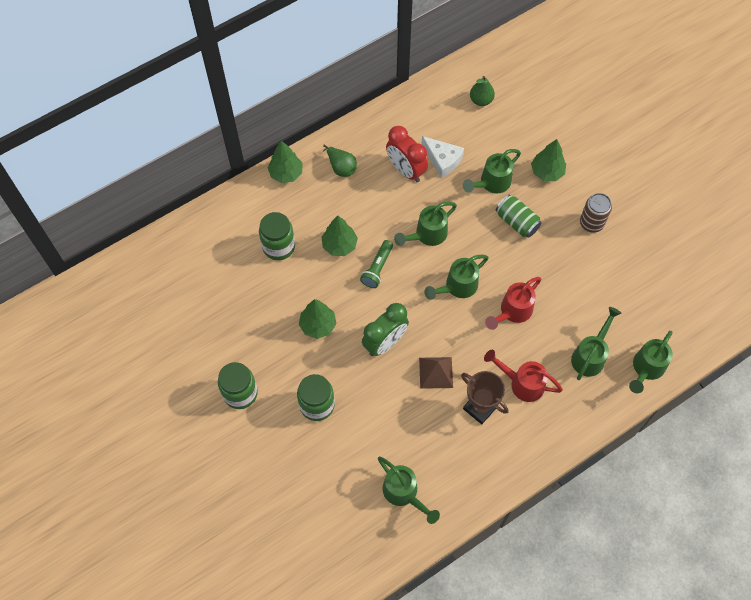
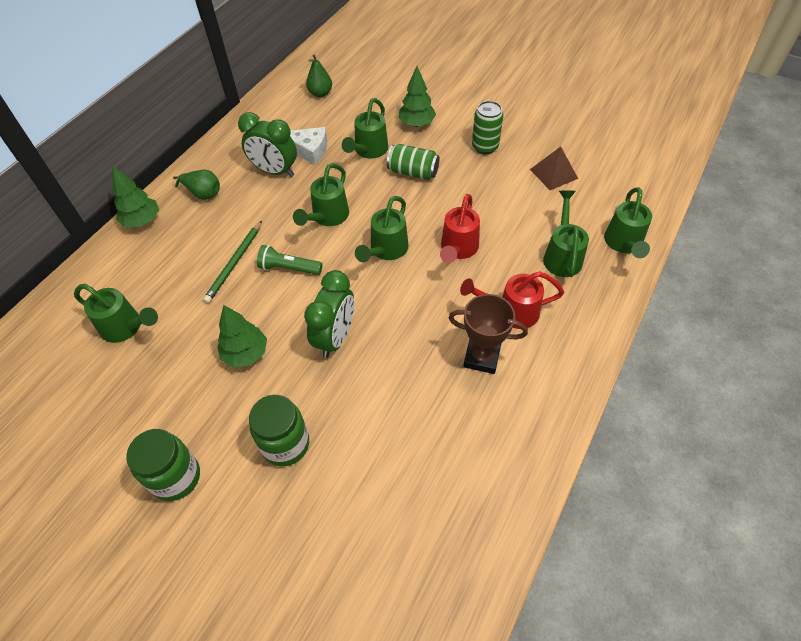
camera: 25 degrees left, 10 degrees down
(278, 246) = (162, 292): green jar -> none
(339, 245) = (234, 263): green tree -> green pencil
(377, 268) = (289, 268): green flashlight -> green flashlight turned 105 degrees clockwise
(404, 493) = (450, 499): green watering can -> green watering can (126, 327)
(406, 170) = (275, 171): red clock -> green clock
(436, 372) = (410, 343): brown pyramid -> brown pyramid (553, 174)
(591, 223) = (485, 147): brown can -> green can

